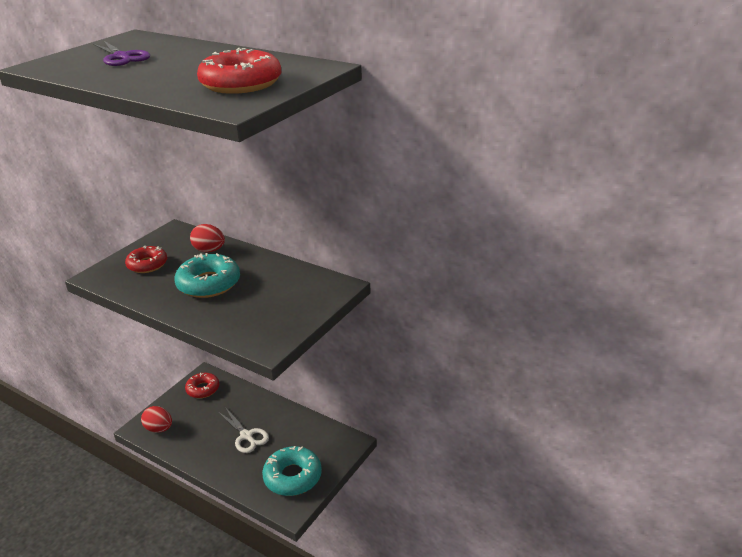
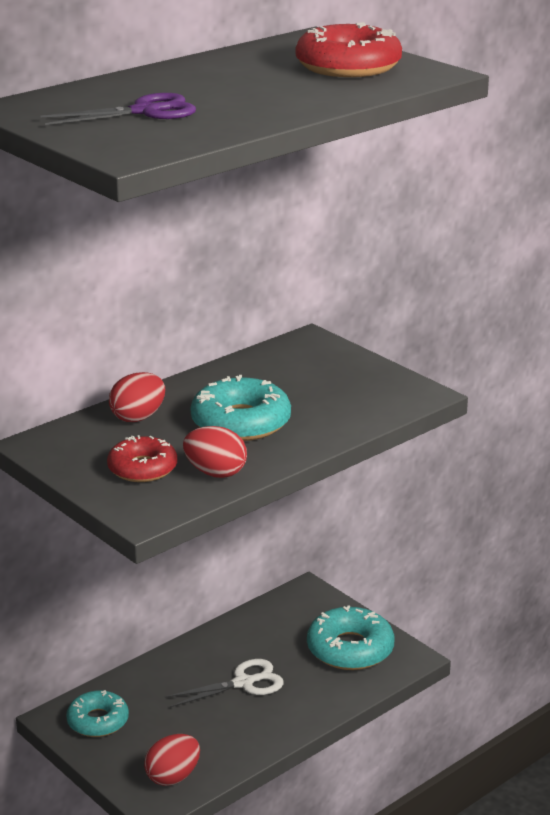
camera: 75 degrees left, 5 degrees down
(143, 288) = (215, 473): none -> red egg
(203, 389) = (98, 721): red donut -> turquoise donut

